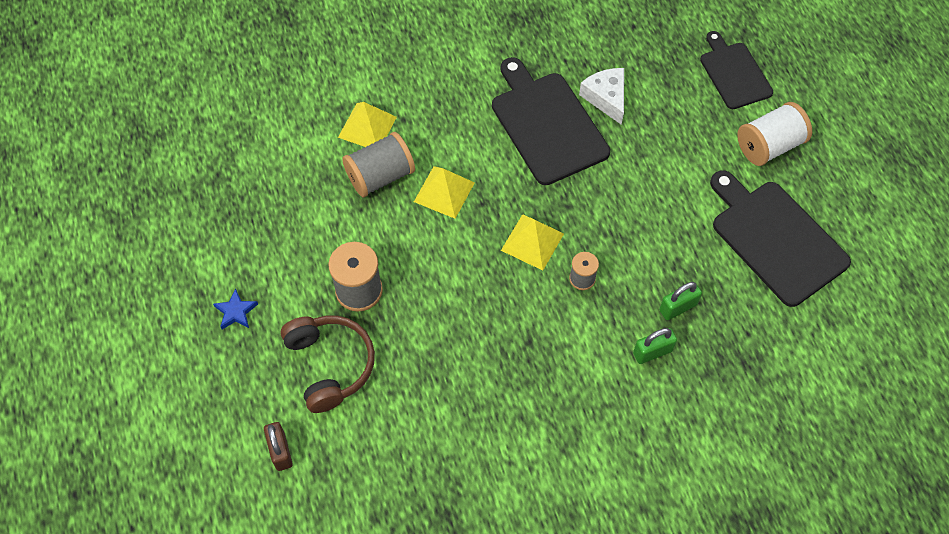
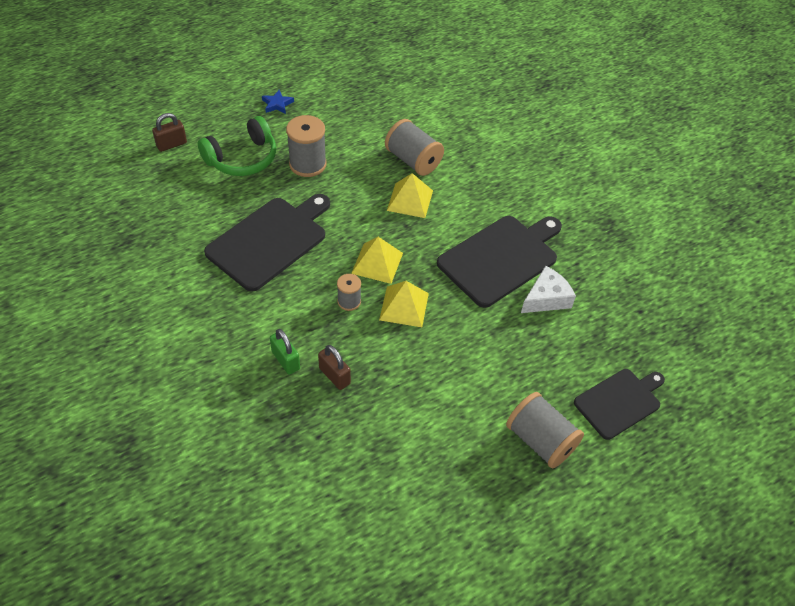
camera: 75 degrees right, 10 degrees down
(330, 365) = (242, 158): brown headphones -> green headphones
(367, 127) = (456, 146): yellow pyramid -> yellow pyramid (404, 306)
(677, 307) = (334, 376): green padlock -> brown padlock
(769, 146) = (540, 441): white spool -> grey spool
(776, 239) = (429, 454): black cutting board -> black cutting board (270, 241)

